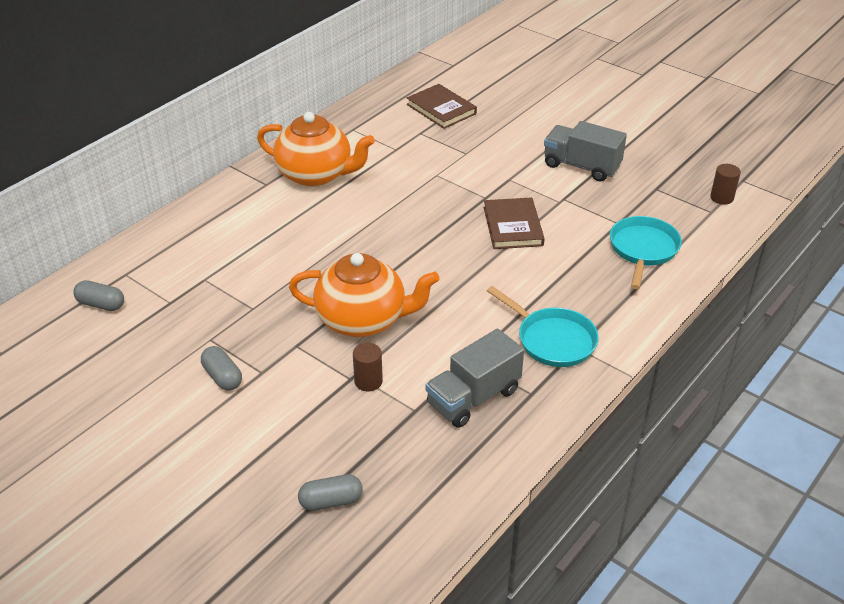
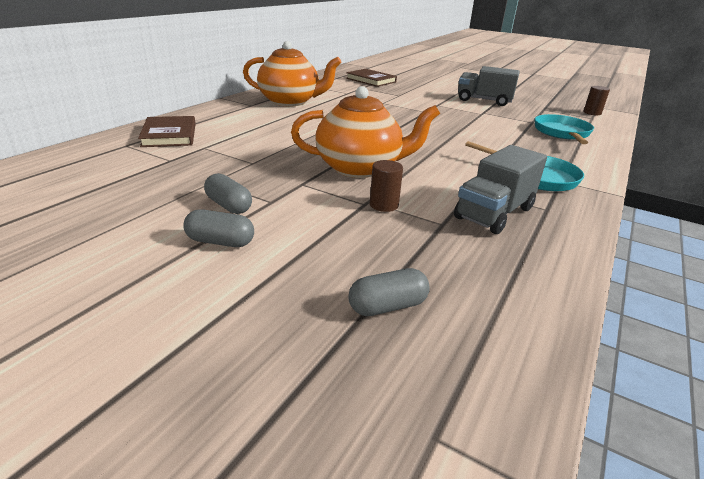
camera: 10 degrees left, 10 degrees down
(101, 304) = (98, 162): grey capsule -> grey capsule (220, 242)
(512, 226) = (455, 123): brown book -> brown book (169, 135)

